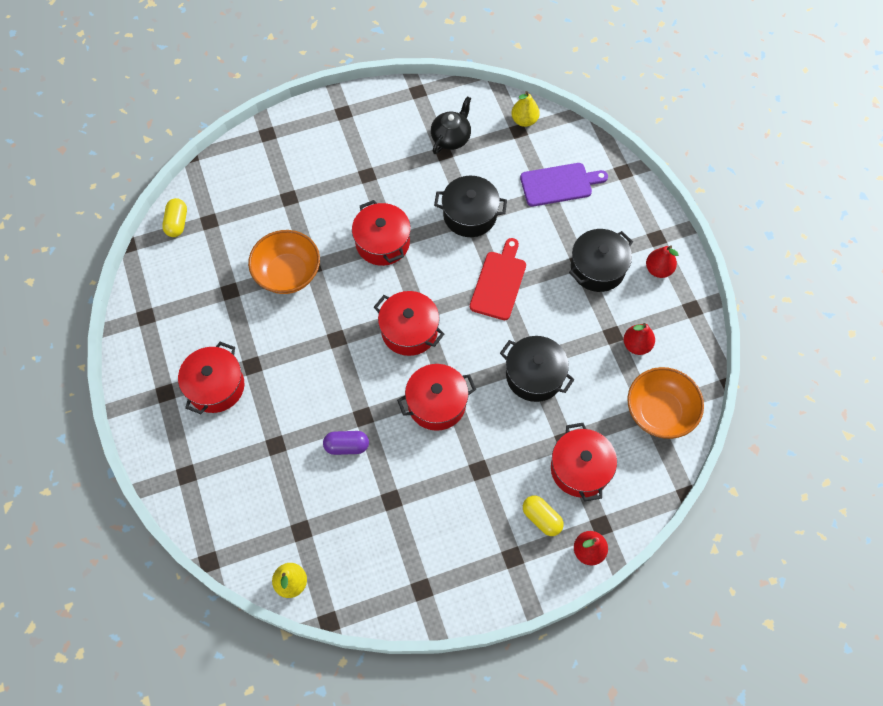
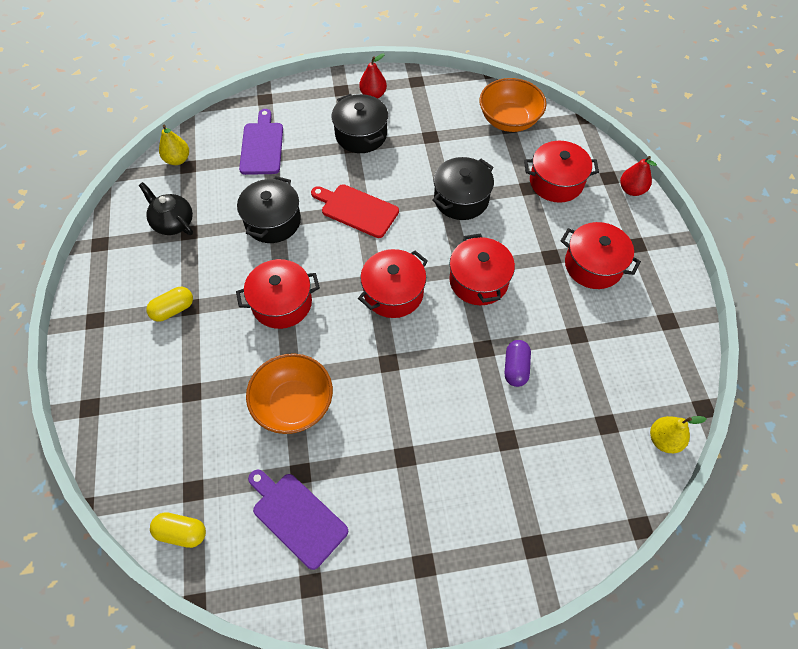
camera: 80 degrees left, 5 degrees down
(195, 296) = (297, 517): none -> purple cutting board
(216, 386) = (425, 501): red pot -> red pot (593, 265)
(541, 518) = (601, 217): yellow capsule -> yellow capsule (173, 309)
(636, 345) = (443, 123): red pear -> none

